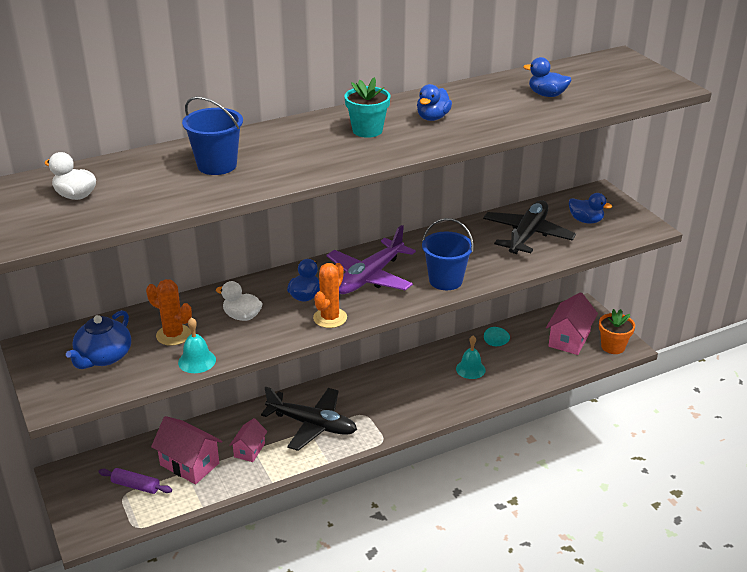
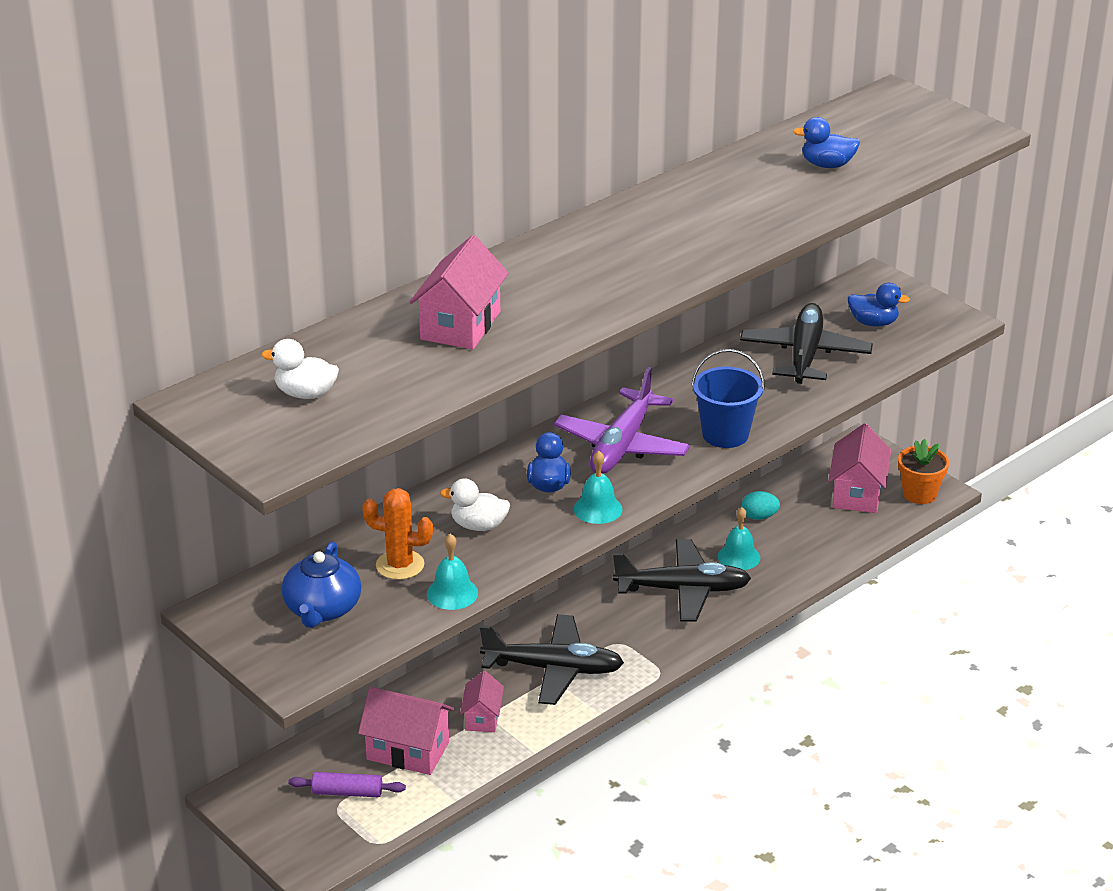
camera: 15 degrees left, 0 degrees up
(217, 165) = (460, 325): blue bucket -> pink house
(330, 318) = (597, 509): orange cactus -> turquoise bell
(367, 130) = (624, 248): turquoise flower pot -> none
(423, 385) = (683, 590): none -> black plane
(433, 118) = (698, 219): blue duck -> none

